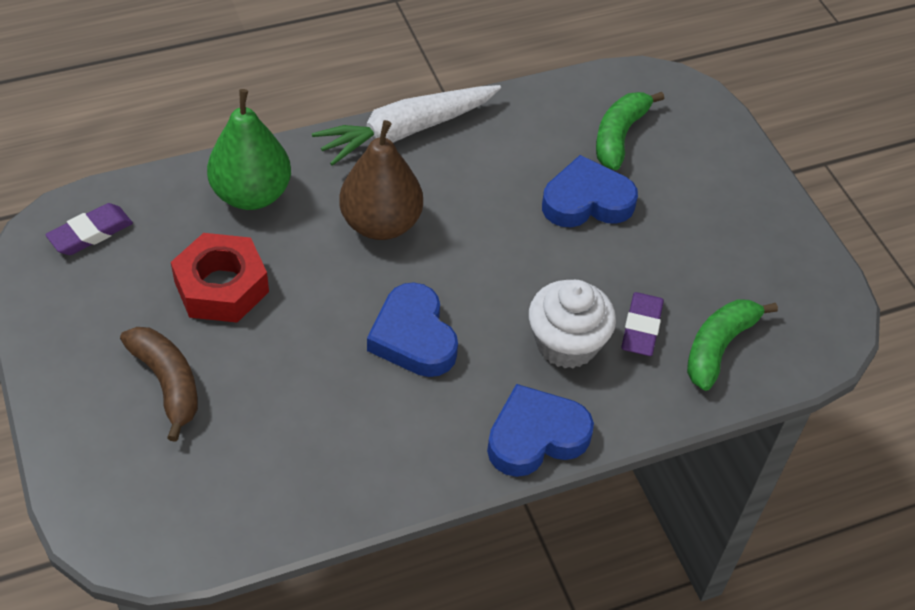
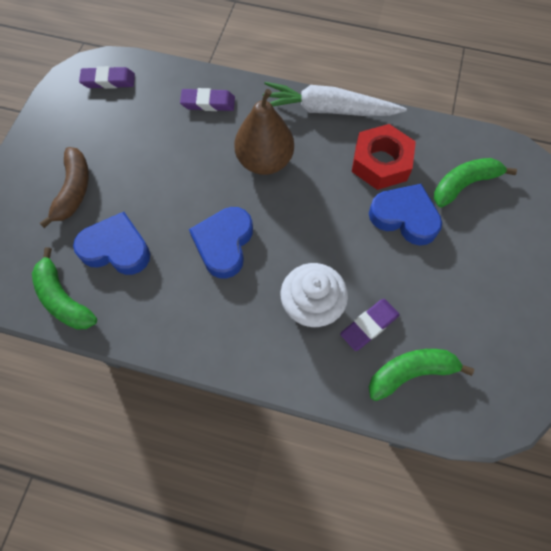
camera: 40 degrees right, 15 degrees up
(221, 287) = (147, 150): red nut -> red nut (381, 163)
(252, 194) = (208, 103): green pear -> purple eraser
(271, 506) = (63, 298): none -> green banana
(536, 436) = (241, 355): blue heart -> blue heart (116, 248)

